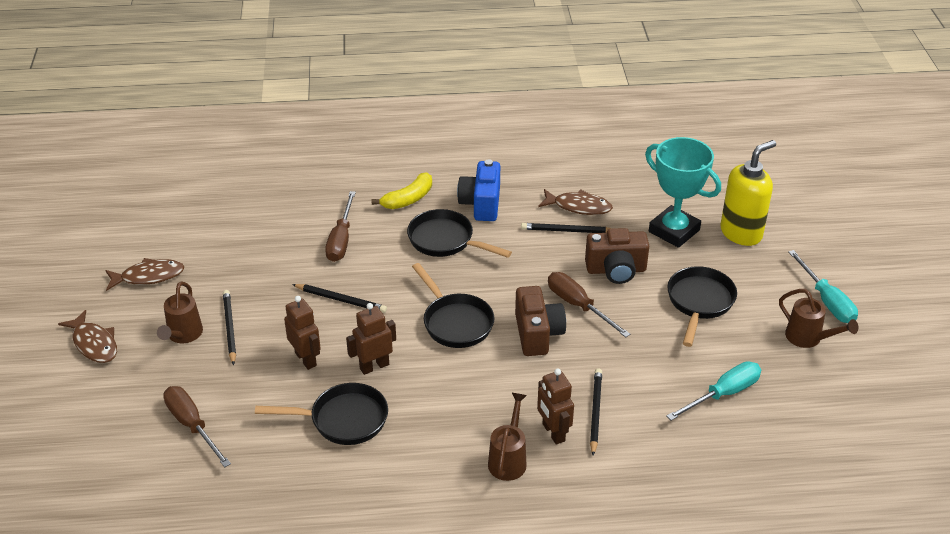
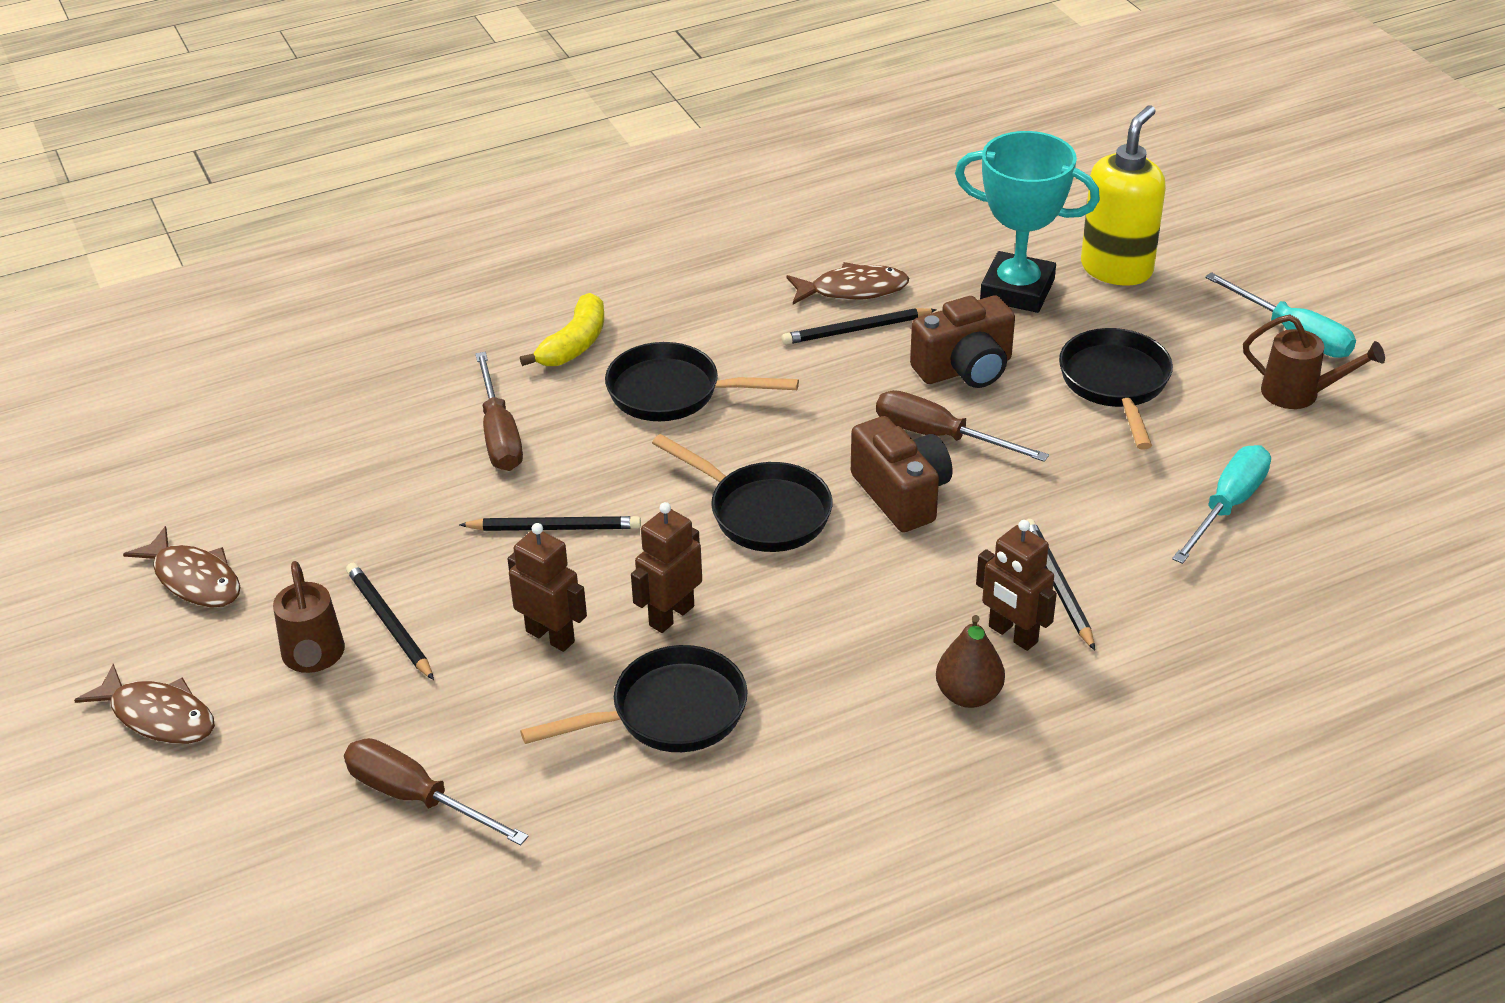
camera: 20 degrees left, 0 degrees up
(149, 276) = (194, 579): brown fish -> brown fish turned 75 degrees clockwise
(481, 204) = (697, 323): blue camera -> none
(508, 459) = (968, 695): brown watering can -> brown pear

